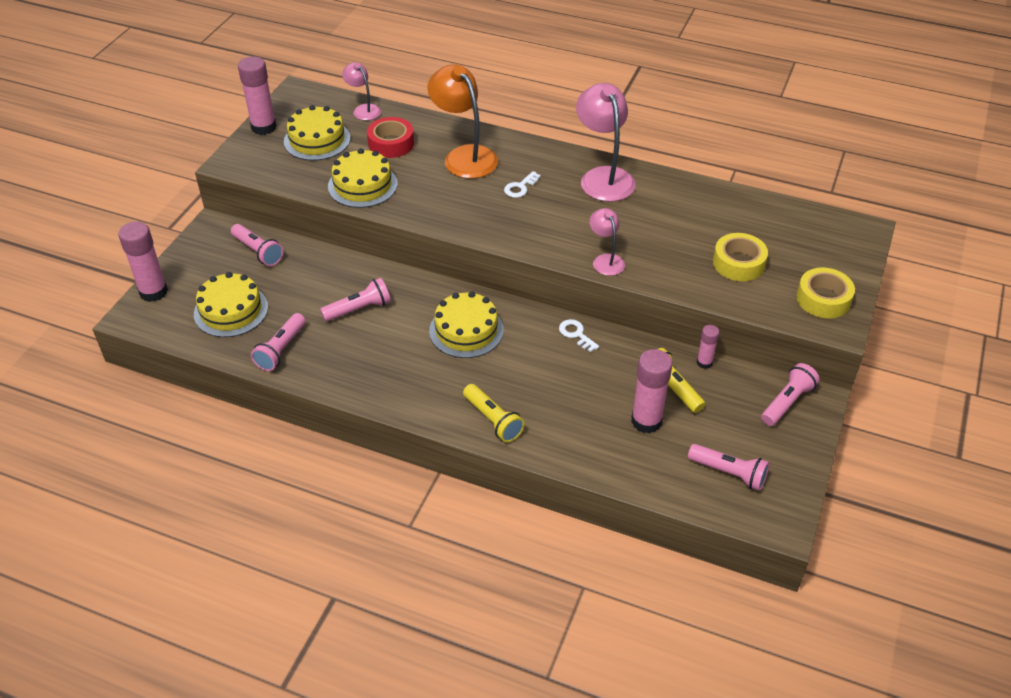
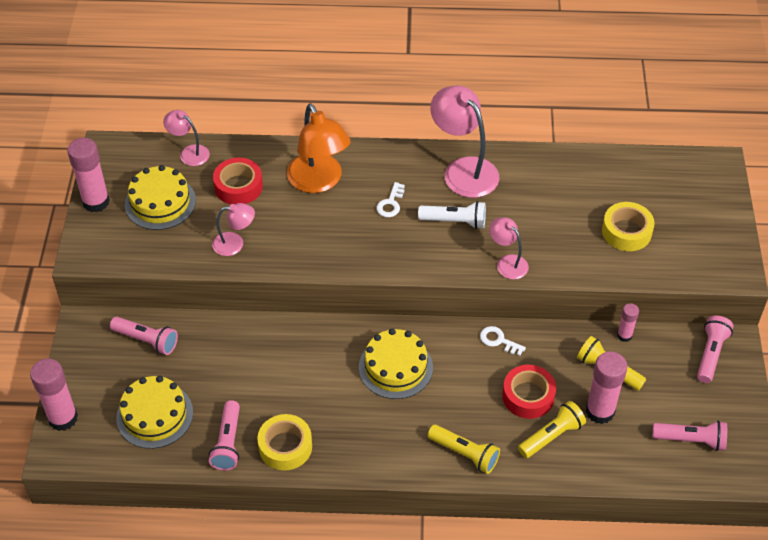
camera: 20 degrees left, 5 degrees up
(359, 309) = (281, 375): pink flashlight -> none
(362, 185) = (235, 243): yellow cake -> pink lamp
(464, 156) = (319, 182): orange lamp -> orange lamp turned 150 degrees counterclockwise
(572, 215) = (454, 221): none -> white flashlight
(581, 388) = (528, 396): none -> red tape
(586, 429) = (551, 436): none -> yellow flashlight
(823, 299) = (714, 248): yellow tape -> yellow tape (285, 446)

